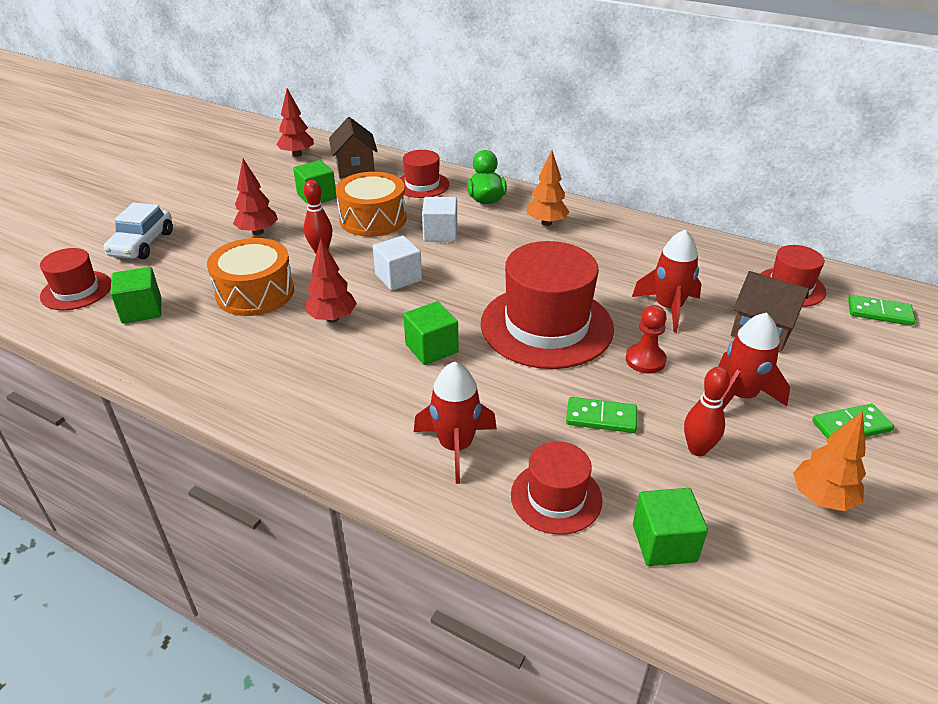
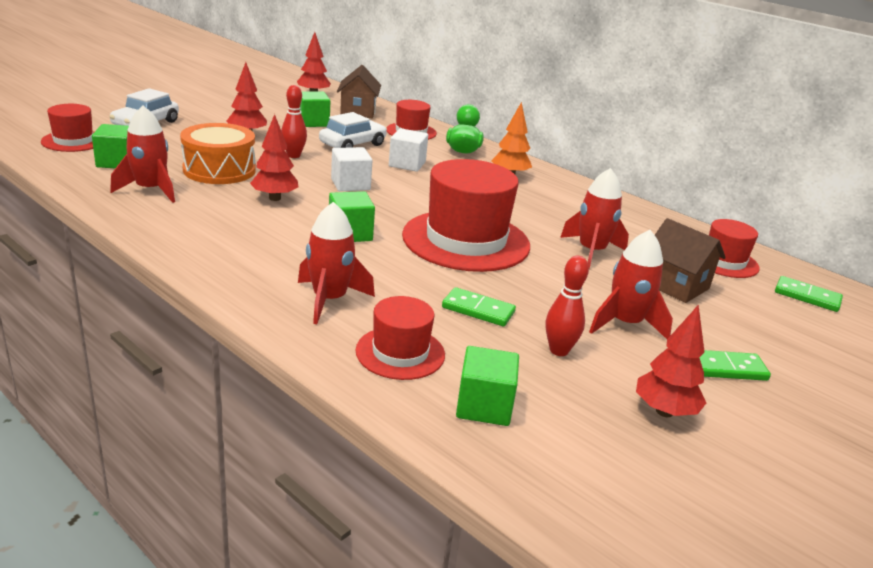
camera: 10 degrees right, 10 degrees down
(198, 342) = (150, 190): none -> red rocket
(373, 219) = (352, 144): orange drum -> white car
(645, 360) = (546, 281): red pawn -> none
(822, 498) = (664, 411): orange tree -> red tree

